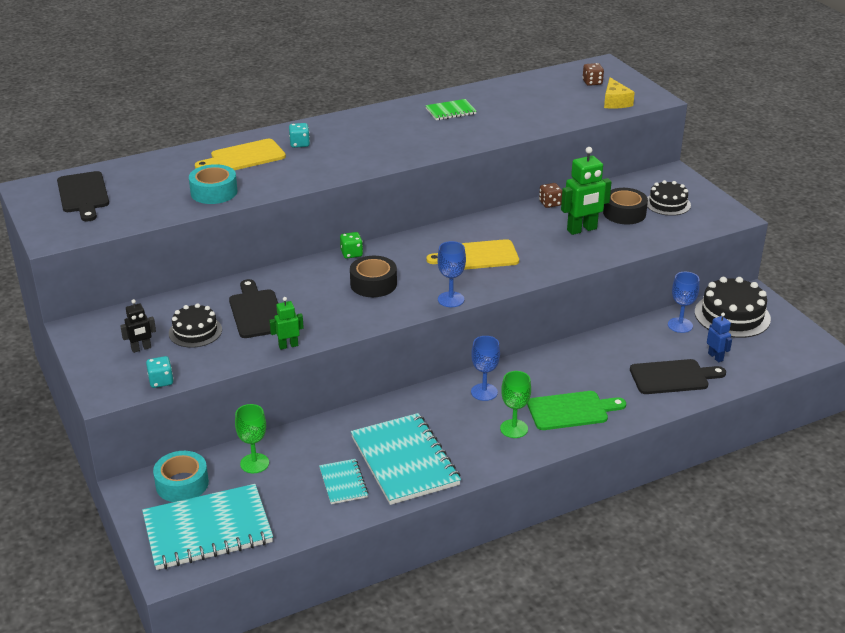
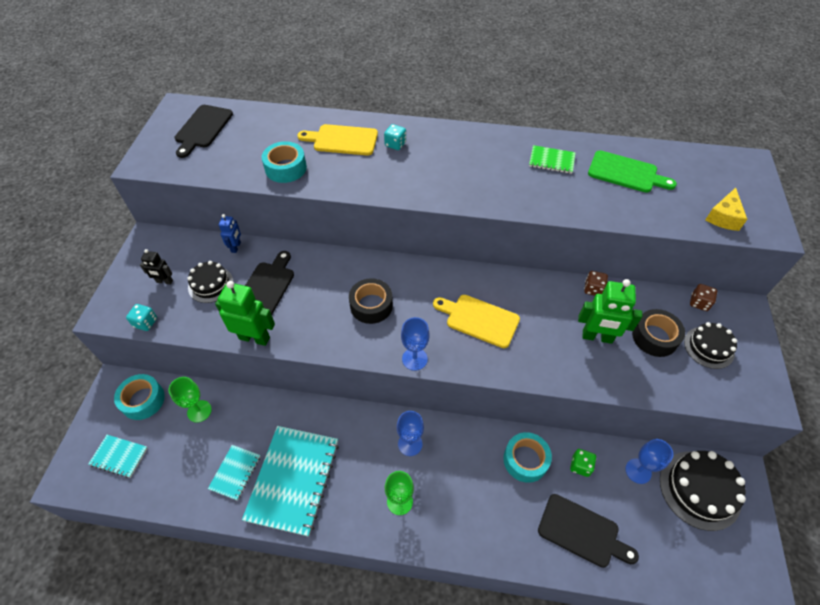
camera: 35 degrees right, 20 degrees up
(207, 530) = (119, 456): turquoise notebook -> turquoise notebook, size x0.49
(288, 345) = (254, 338): green robot -> green robot, size x1.79
(351, 254) = (384, 262): green dice -> green dice (580, 466)
(571, 411) = (461, 513): green cutting board -> green cutting board (626, 173)
(589, 358) = (525, 460): none -> turquoise tape
(592, 82) = (719, 181): brown dice -> brown dice (699, 303)
(715, 357) = (643, 533): blue robot -> blue robot (236, 247)

